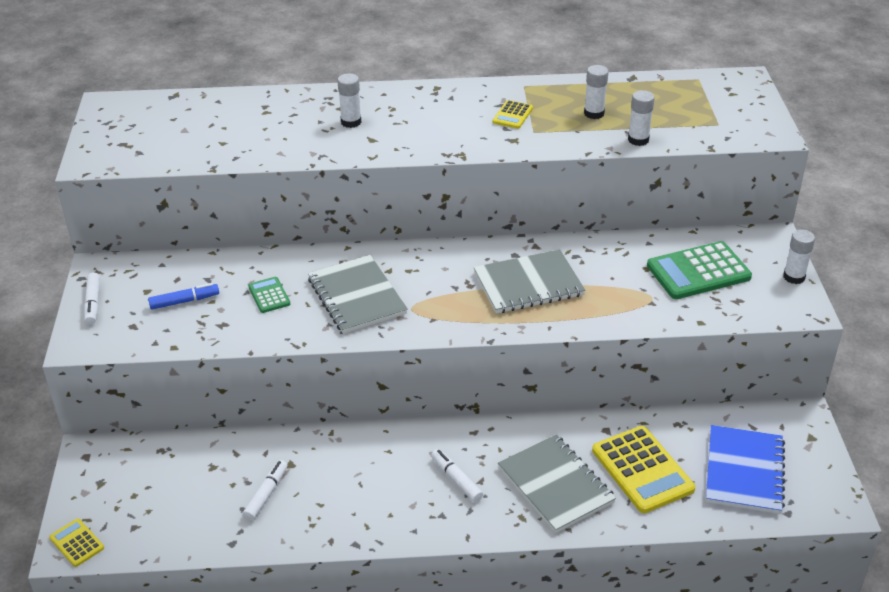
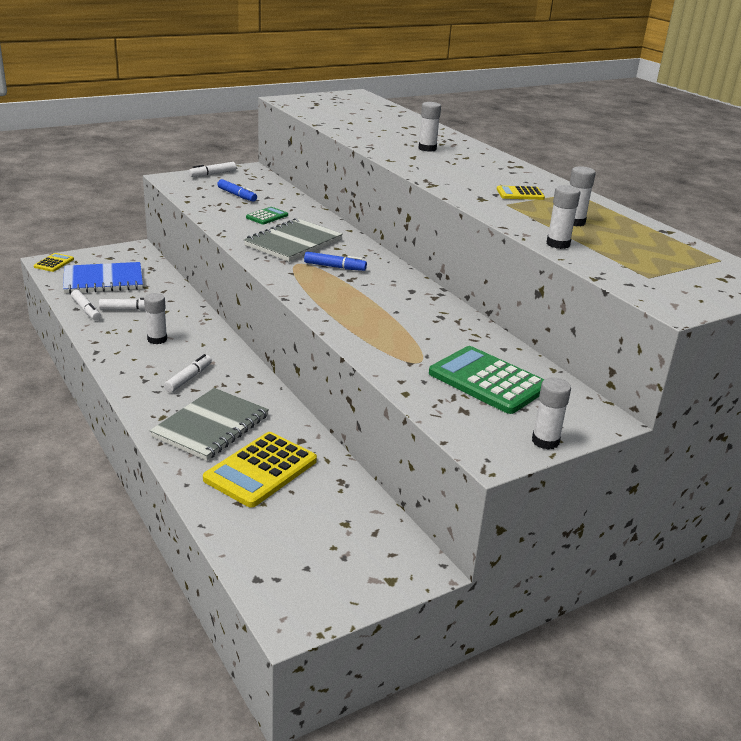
camera: 60 degrees right, 10 degrees down
(243, 534) = (86, 310): none -> white marker
(356, 485) = (157, 339): none -> white glue stick
(435, 286) = (335, 267): none -> blue marker
(528, 284) = (376, 302): grey notebook -> none
(744, 471) = (301, 536): blue notebook -> blue notebook (103, 280)

